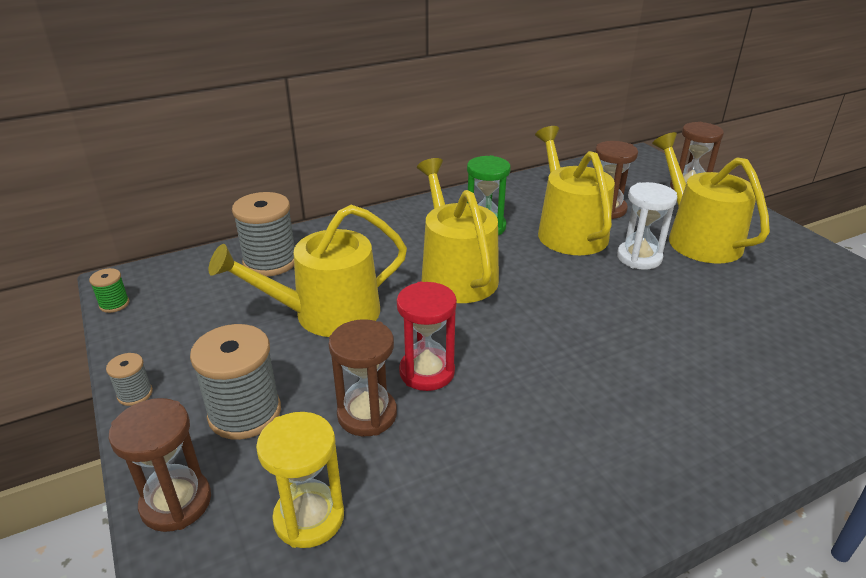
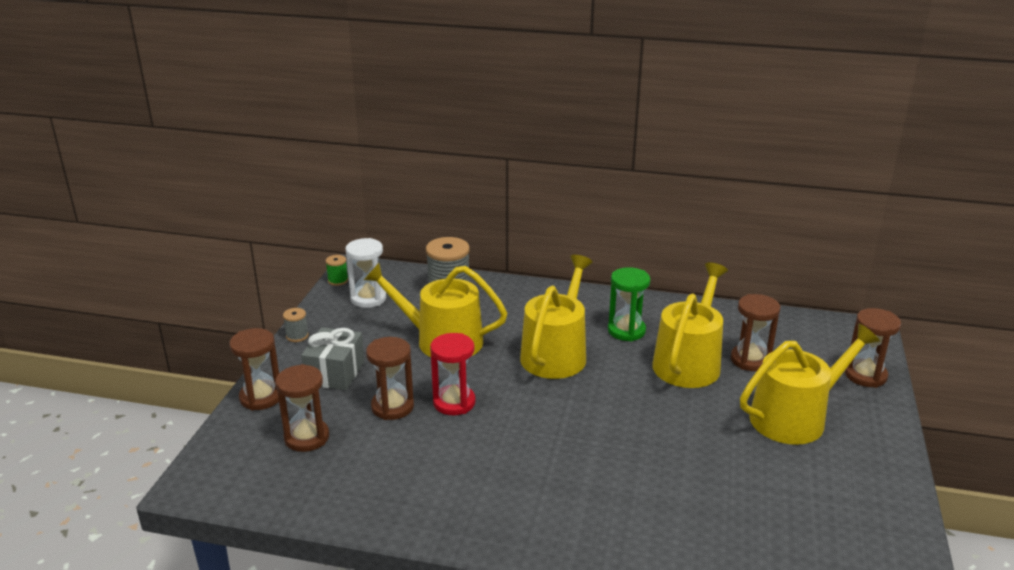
camera: 40 degrees right, 5 degrees down
(245, 413) = (335, 373): grey spool -> grey gift
(309, 518) = (307, 437): yellow hourglass -> brown hourglass
(639, 258) = (714, 407): white hourglass -> white hourglass (368, 298)
(698, 238) = (795, 417): yellow watering can -> yellow watering can turned 45 degrees clockwise

